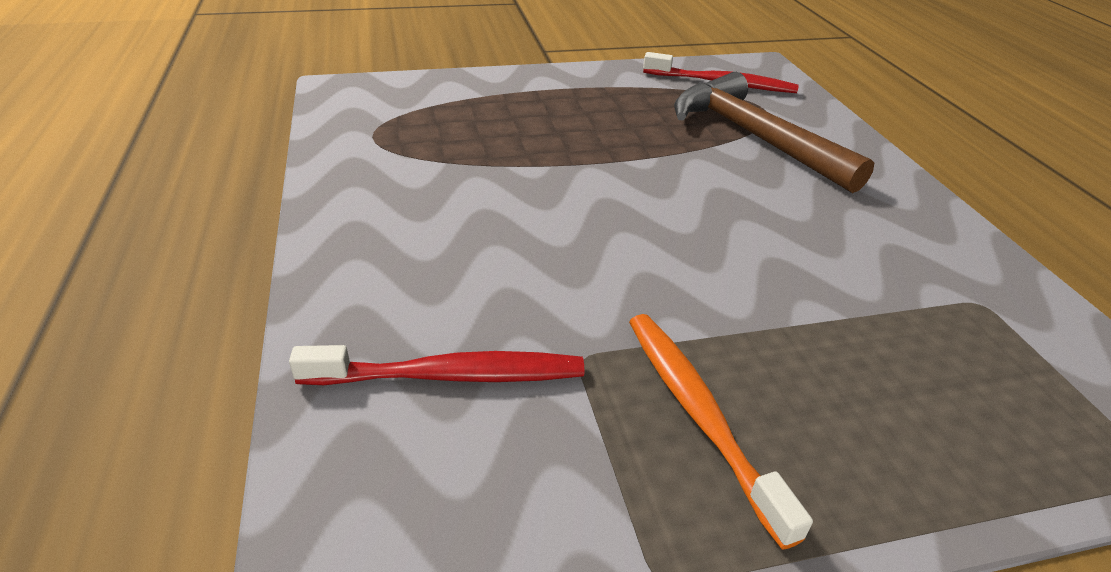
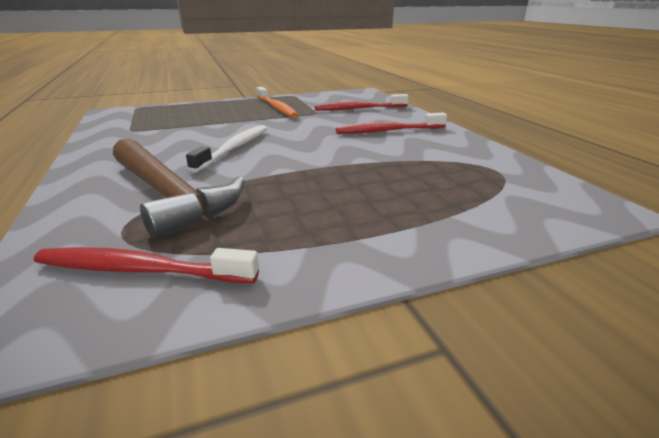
camera: 175 degrees right, 10 degrees down
(446, 242) = (388, 131): none -> red toothbrush
(727, 214) = (234, 148): none -> white toothbrush

